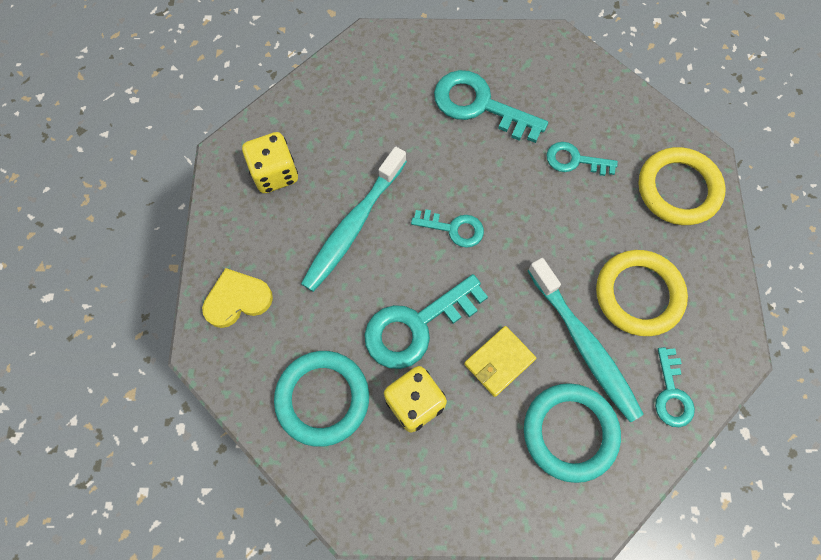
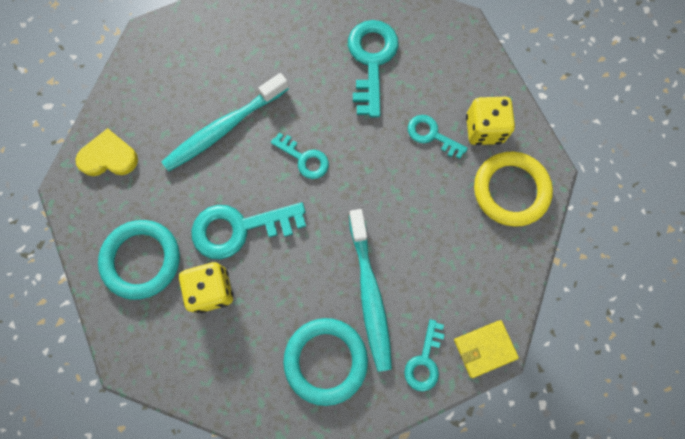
camera: 20 degrees right, 5 degrees up
(275, 173) = (180, 63): yellow dice -> yellow dice (484, 129)
(480, 105) = (371, 61): turquoise key -> turquoise key turned 45 degrees clockwise
(499, 362) = (293, 282): yellow wallet -> yellow wallet (484, 348)
(638, 294) = (434, 268): yellow ring -> none

